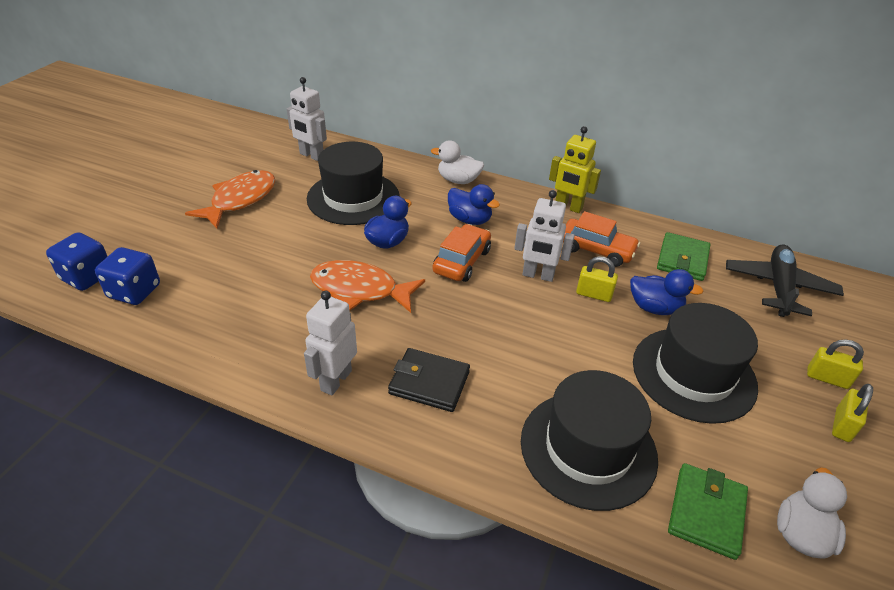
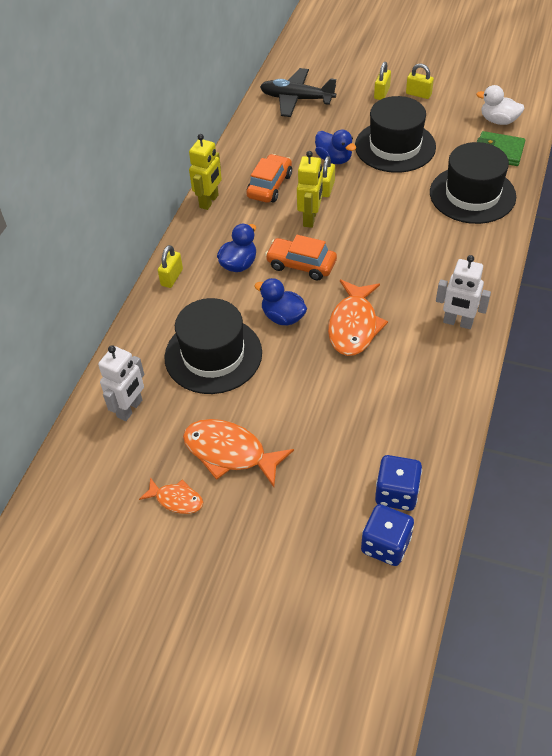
camera: 90 degrees left, 10 degrees up
(211, 173) = (176, 499): none -> orange fish
(429, 382) = (443, 271): black wallet -> none
(458, 180) = (172, 277): white duck -> yellow padlock
(538, 275) = (310, 219): white robot -> yellow robot
(654, 308) = (334, 159): blue duck -> blue duck turned 120 degrees clockwise
(682, 259) = (273, 141): green wallet -> none

